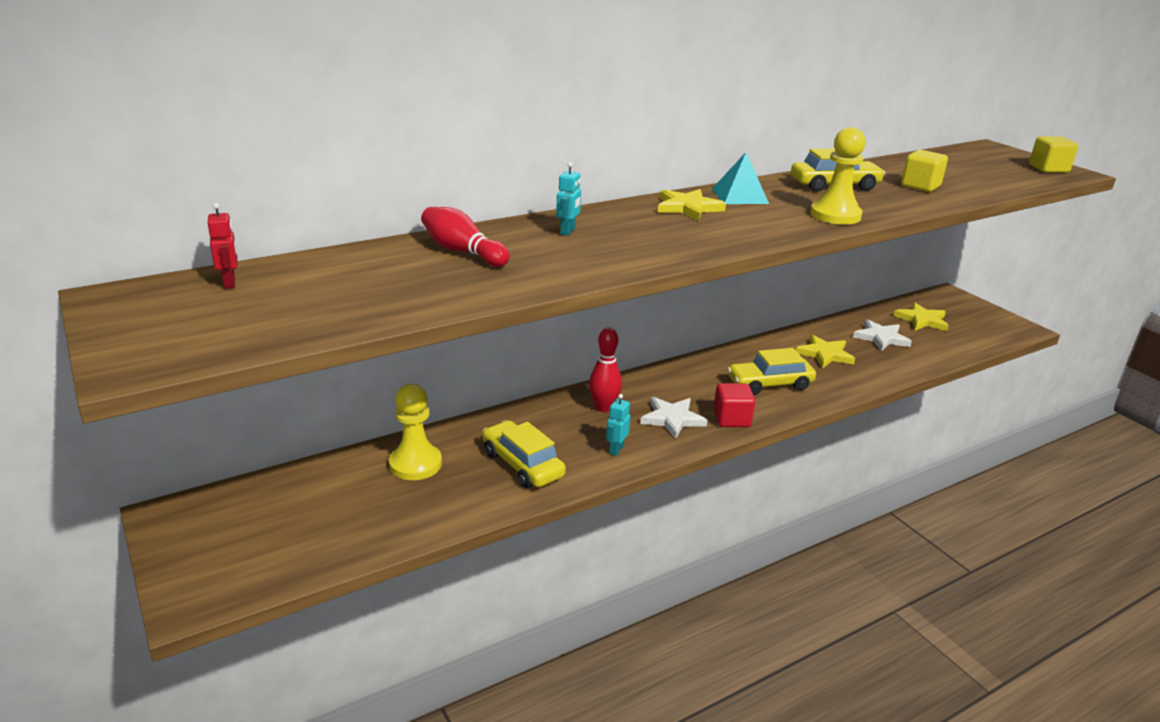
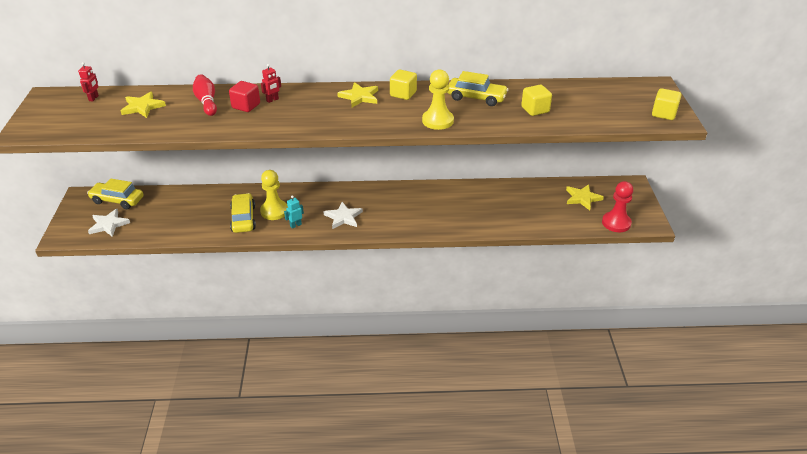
camera: 30 degrees right, 10 degrees up
(415, 464) = (197, 203): yellow pawn -> yellow pawn (274, 211)
(568, 231) = (272, 100): turquoise robot -> red robot
(603, 407) = (315, 200): red bowling pin -> none
(731, 419) = (375, 227): red cube -> red cube (246, 106)
(739, 196) = (403, 94): turquoise pyramid -> yellow cube
(769, 384) = (423, 213): yellow car -> yellow car (117, 200)
(824, 354) = (482, 204): yellow star -> yellow star (142, 107)
(881, 338) = (535, 203): white star -> white star (108, 224)
(990, 337) = (616, 223): none -> red pawn

